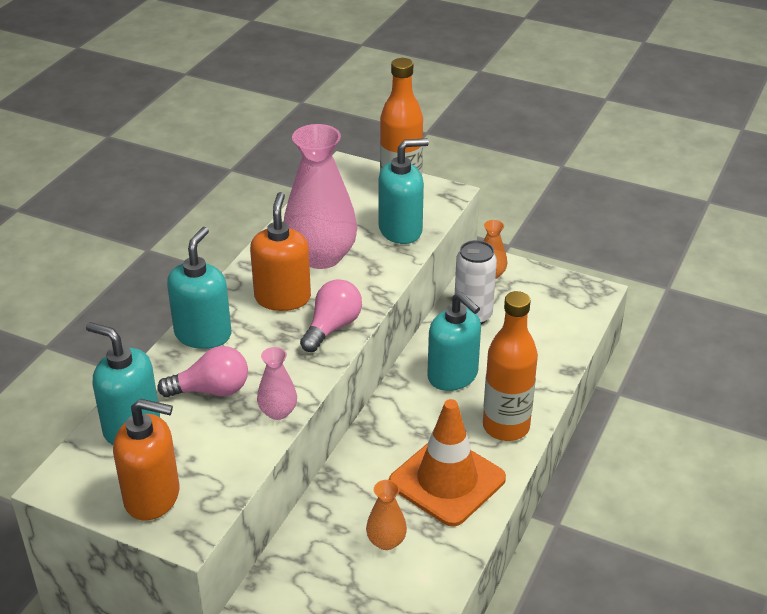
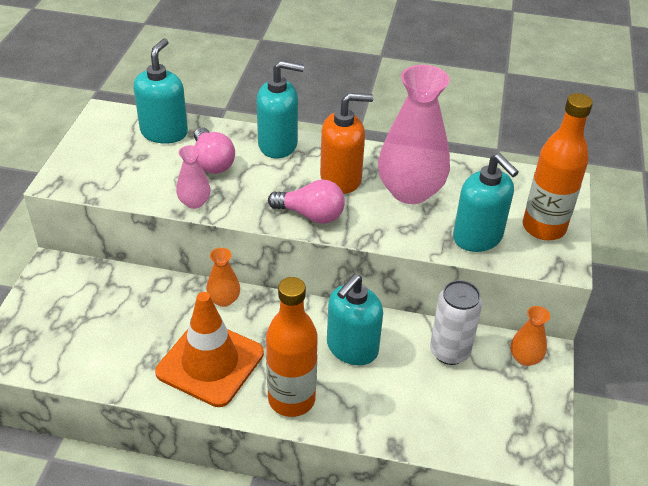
camera: 75 degrees right, 5 degrees up
(152, 497) = (93, 157): orange soap dispenser -> none
(386, 541) = (133, 331): orange vase -> orange vase (224, 299)

